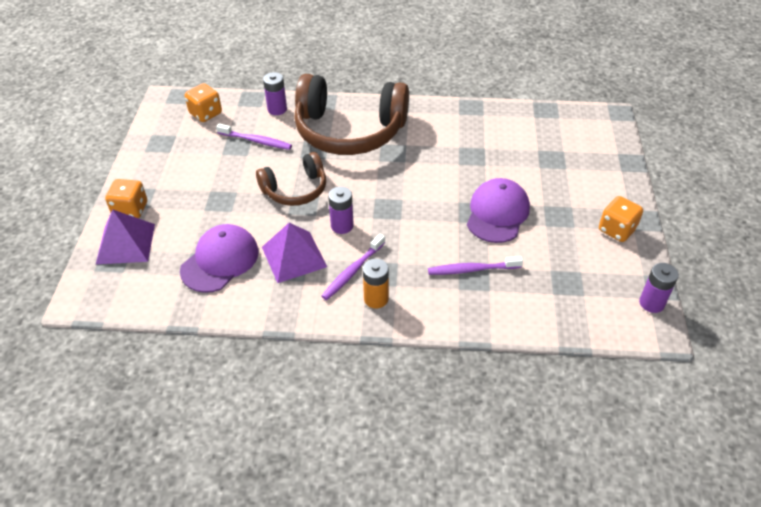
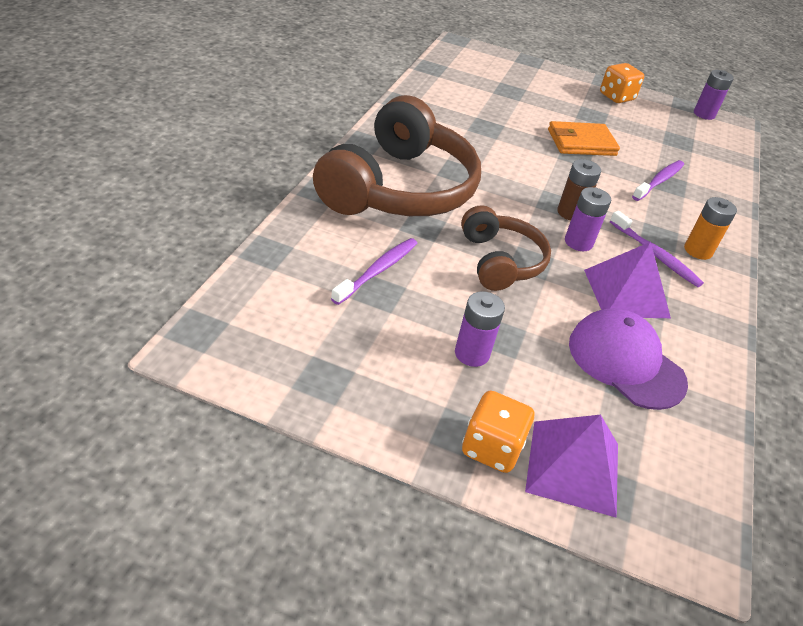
camera: 80 degrees left, 5 degrees down
(205, 113) = (274, 308): orange dice -> none
(277, 109) = (312, 233): purple battery -> purple battery (472, 353)
(379, 217) = (570, 213): none -> brown battery
(472, 269) = (659, 181): purple toothbrush -> purple toothbrush turned 150 degrees counterclockwise
(497, 213) = (581, 142): purple cap -> orange wallet

